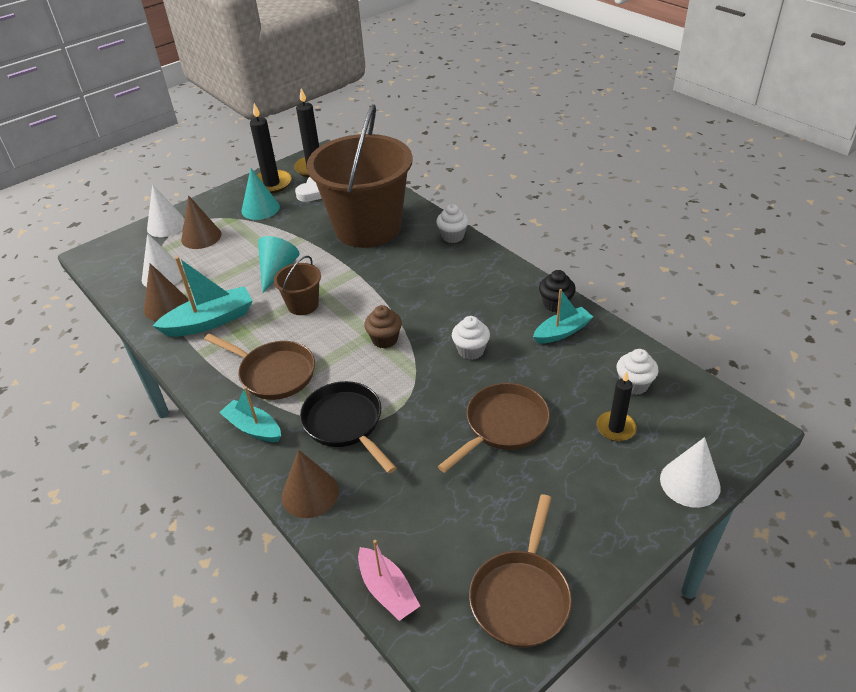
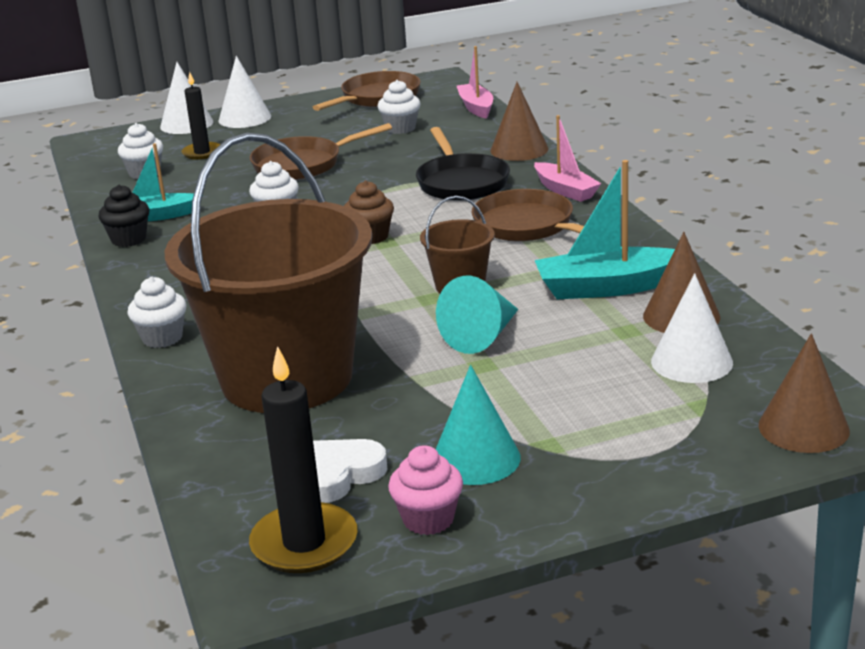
camera: 160 degrees left, 15 degrees down
(166, 225) = (694, 460): white cone -> white cone (244, 118)
(201, 237) = (615, 420): brown cone -> brown cone (803, 428)
(253, 428) = (565, 190): turquoise boat -> pink boat
(271, 184) = (428, 519): black candle -> pink cupcake
(450, 517) = (400, 128): none -> white cupcake

